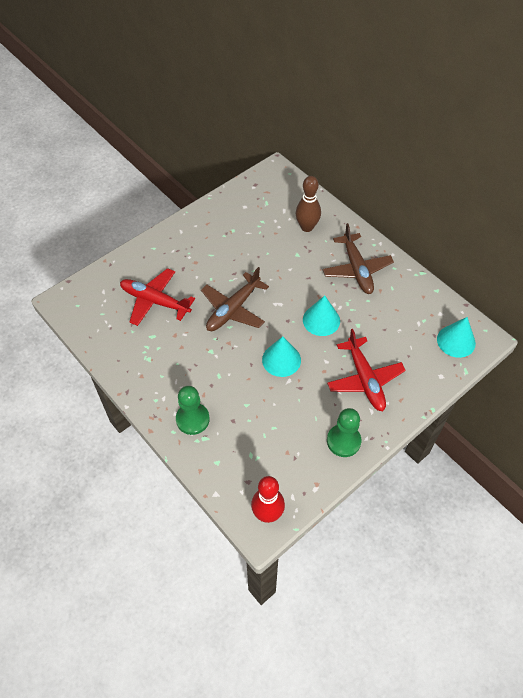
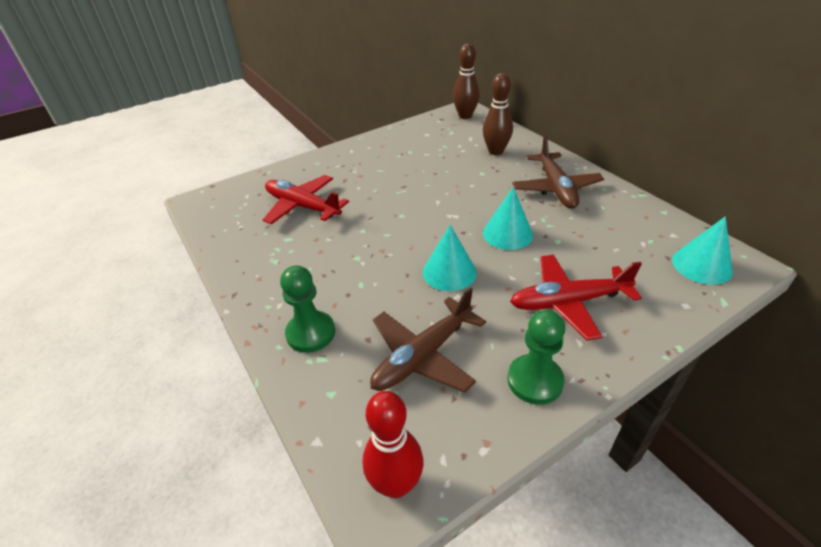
camera: 10 degrees right, 15 degrees down
(233, 309) = (395, 218): brown plane -> brown plane (423, 356)
(276, 180) = (465, 116): none -> brown bowling pin
(365, 379) = (568, 302): red plane -> red plane turned 90 degrees clockwise

